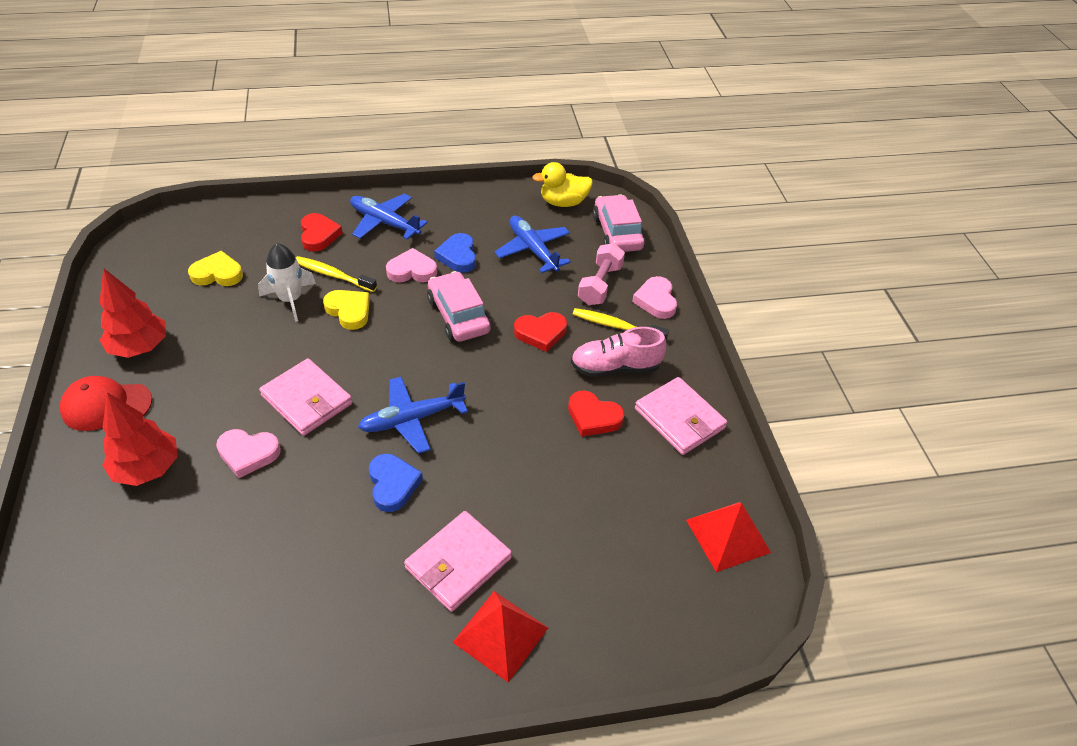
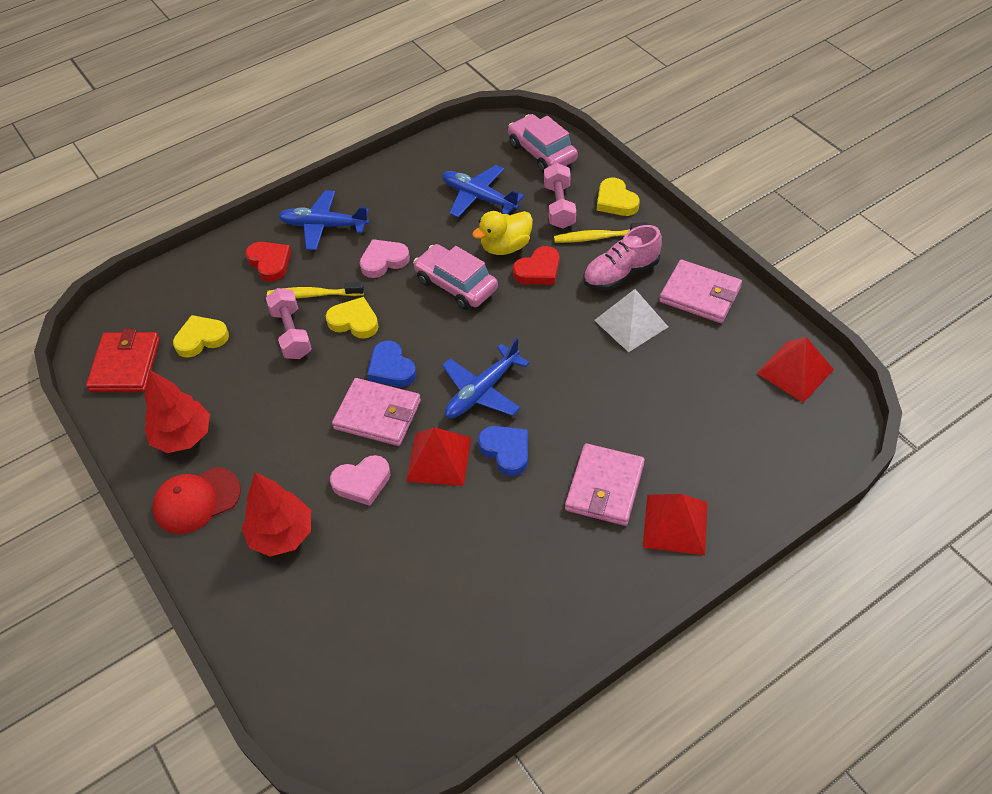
camera: 20 degrees left, 5 degrees up
(144, 270) = (125, 365): none -> red wallet
(291, 299) = (291, 333): white rocket -> pink dumbbell
(328, 464) = (439, 459): none -> red pyramid
(458, 256) = (416, 230): blue heart -> blue heart (391, 368)
(563, 202) = (475, 142): yellow duck -> yellow duck (505, 247)
(593, 417) = (631, 323): red heart -> white pyramid
(656, 300) = (616, 201): pink heart -> yellow heart

